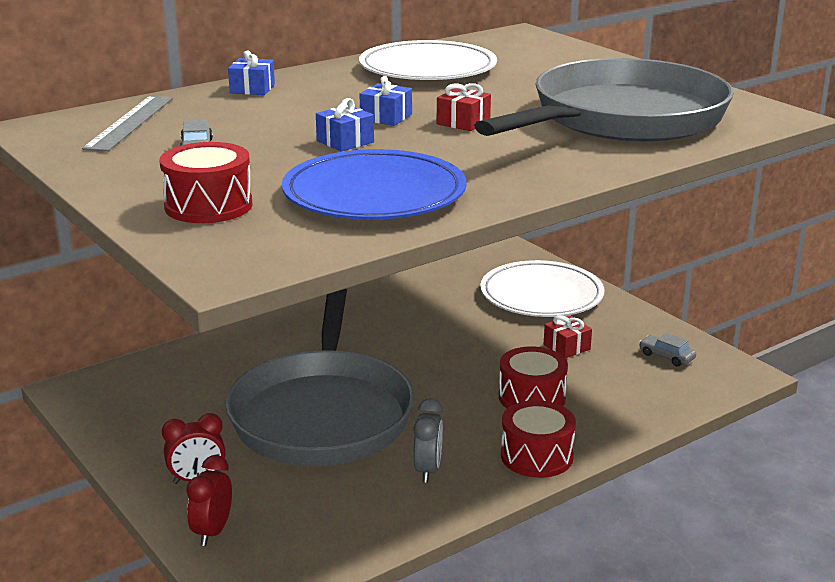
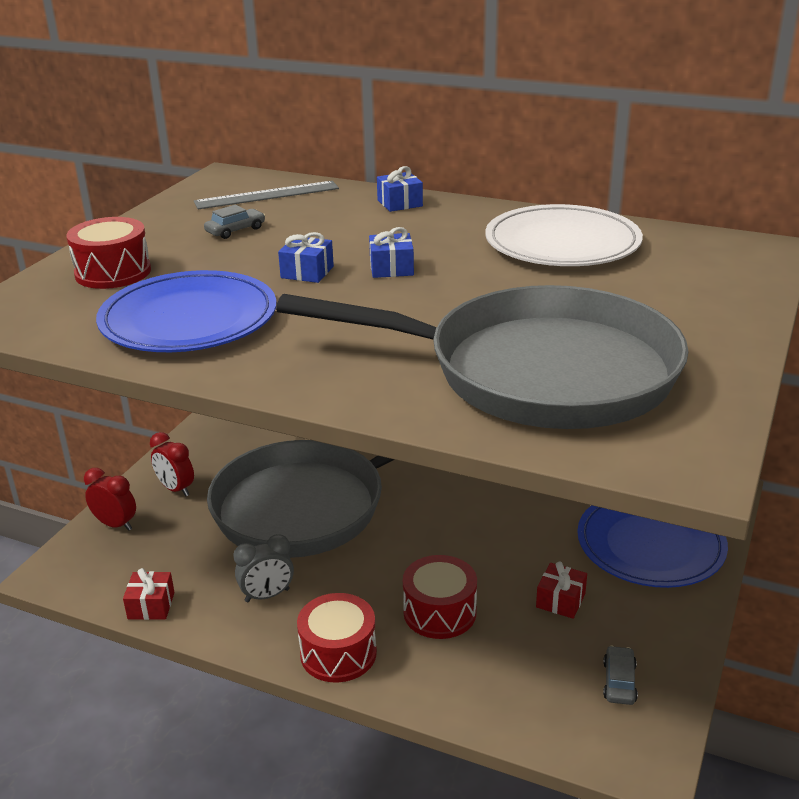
camera: 60 degrees right, 5 degrees up
(212, 532) = (115, 524): red clock -> red clock turned 45 degrees clockwise
(463, 122) = (419, 301): red gift -> red gift (151, 605)
(541, 295) = (650, 545): white plate -> blue plate

